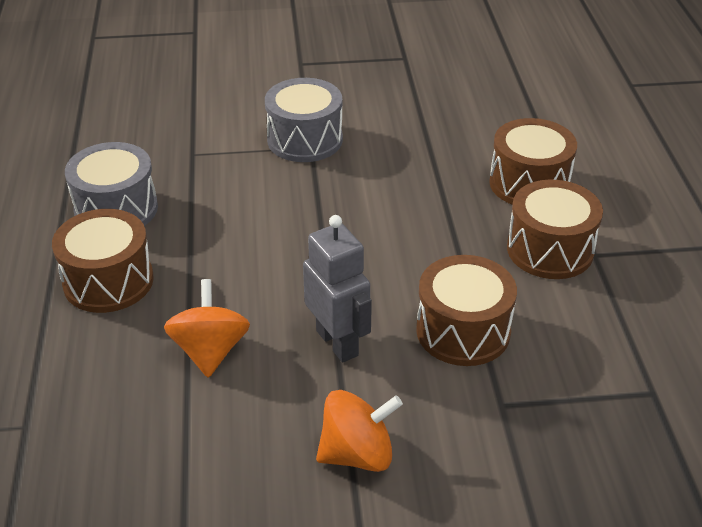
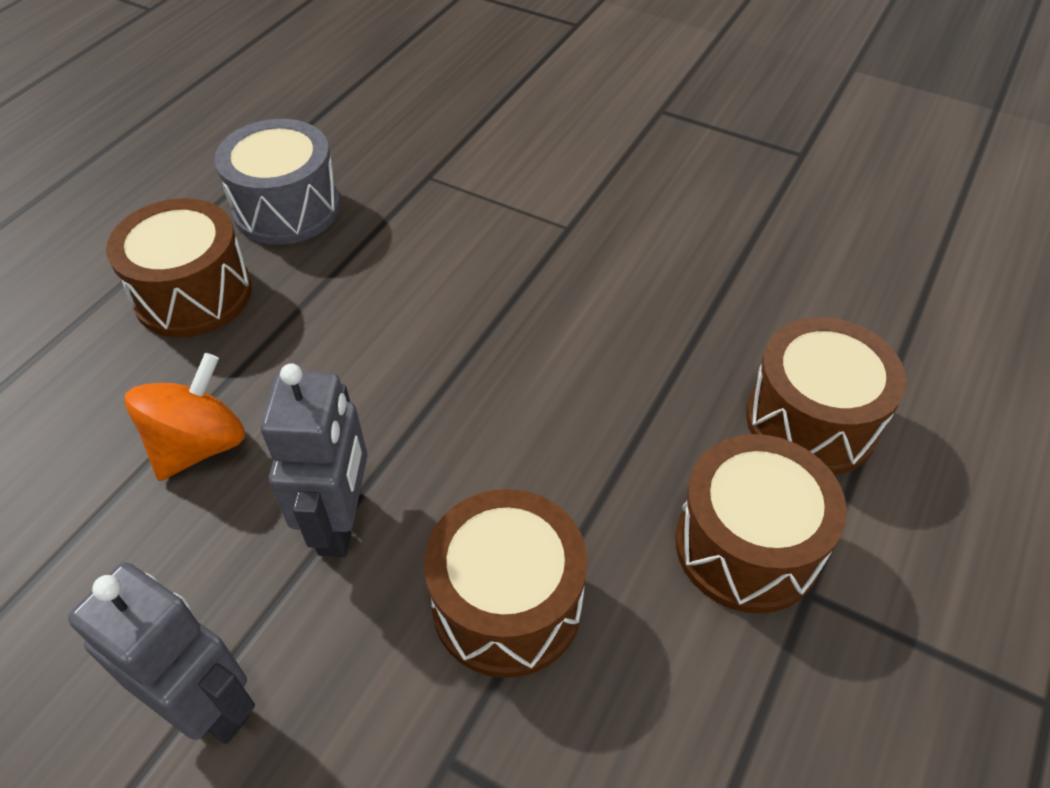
camera: 35 degrees right, 10 degrees up
(305, 139) = (570, 214): grey drum -> none
(357, 454) = (207, 705): orange spinning top -> grey robot

